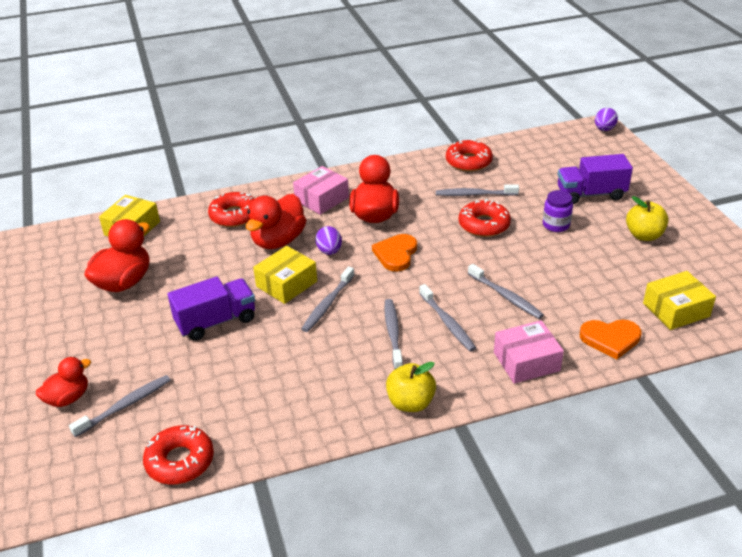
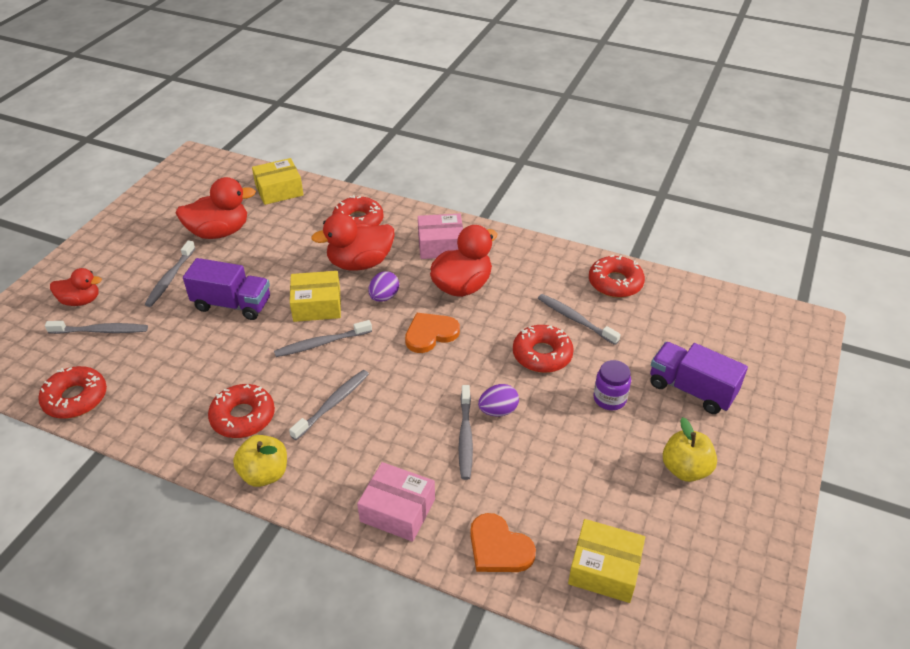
camera: 40 degrees right, 5 degrees up
(340, 382) = (243, 417): none -> red donut
(447, 323) = (385, 426): grey toothbrush -> grey toothbrush (170, 278)
(604, 129) = (809, 328): purple egg -> purple egg (498, 411)

